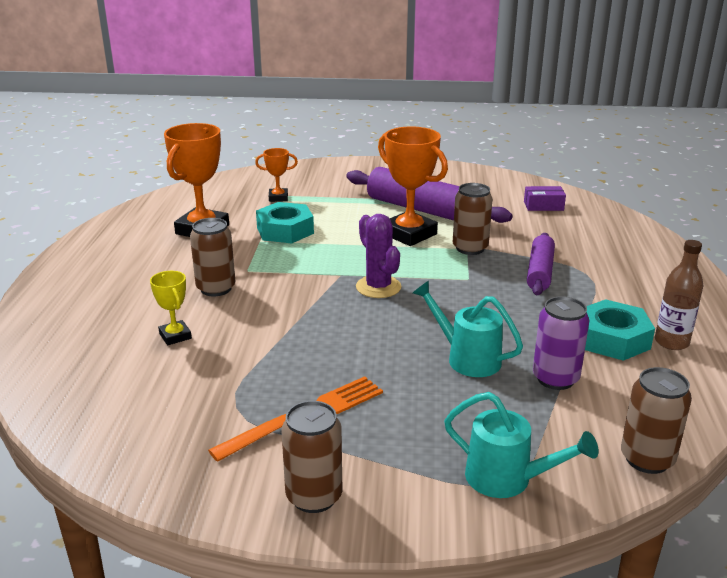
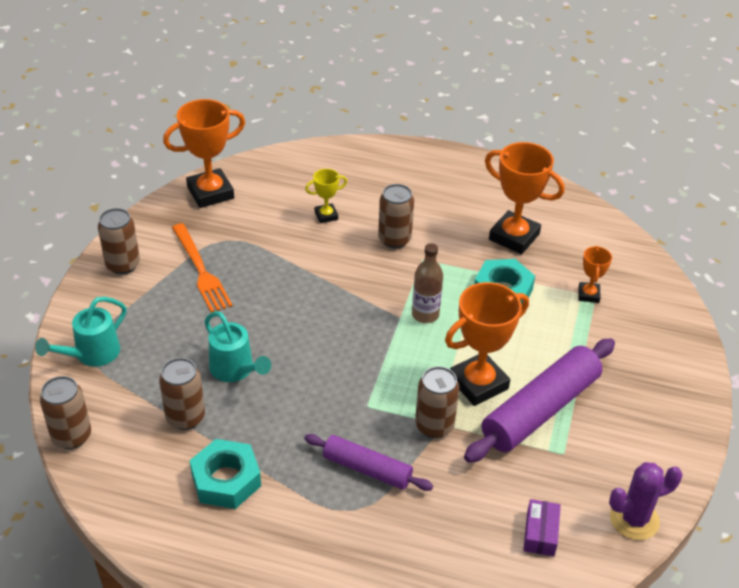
camera: 100 degrees right, 15 degrees up
(124, 442) = (210, 193): none -> orange trophy
(378, 287) = (369, 338): purple cactus -> purple cactus (634, 519)
(467, 358) = (235, 370): turquoise watering can -> turquoise watering can turned 90 degrees clockwise
(555, 379) = (185, 417): purple can -> brown can
(671, 342) = (203, 524): brown bottle -> brown bottle (425, 315)

